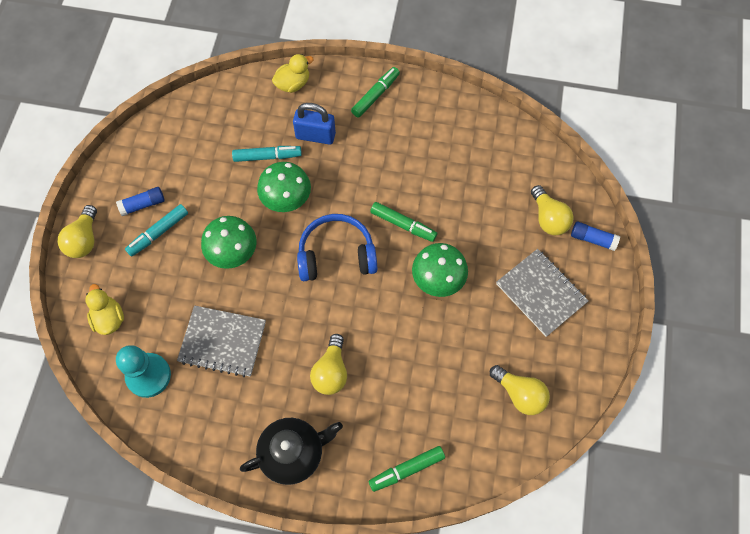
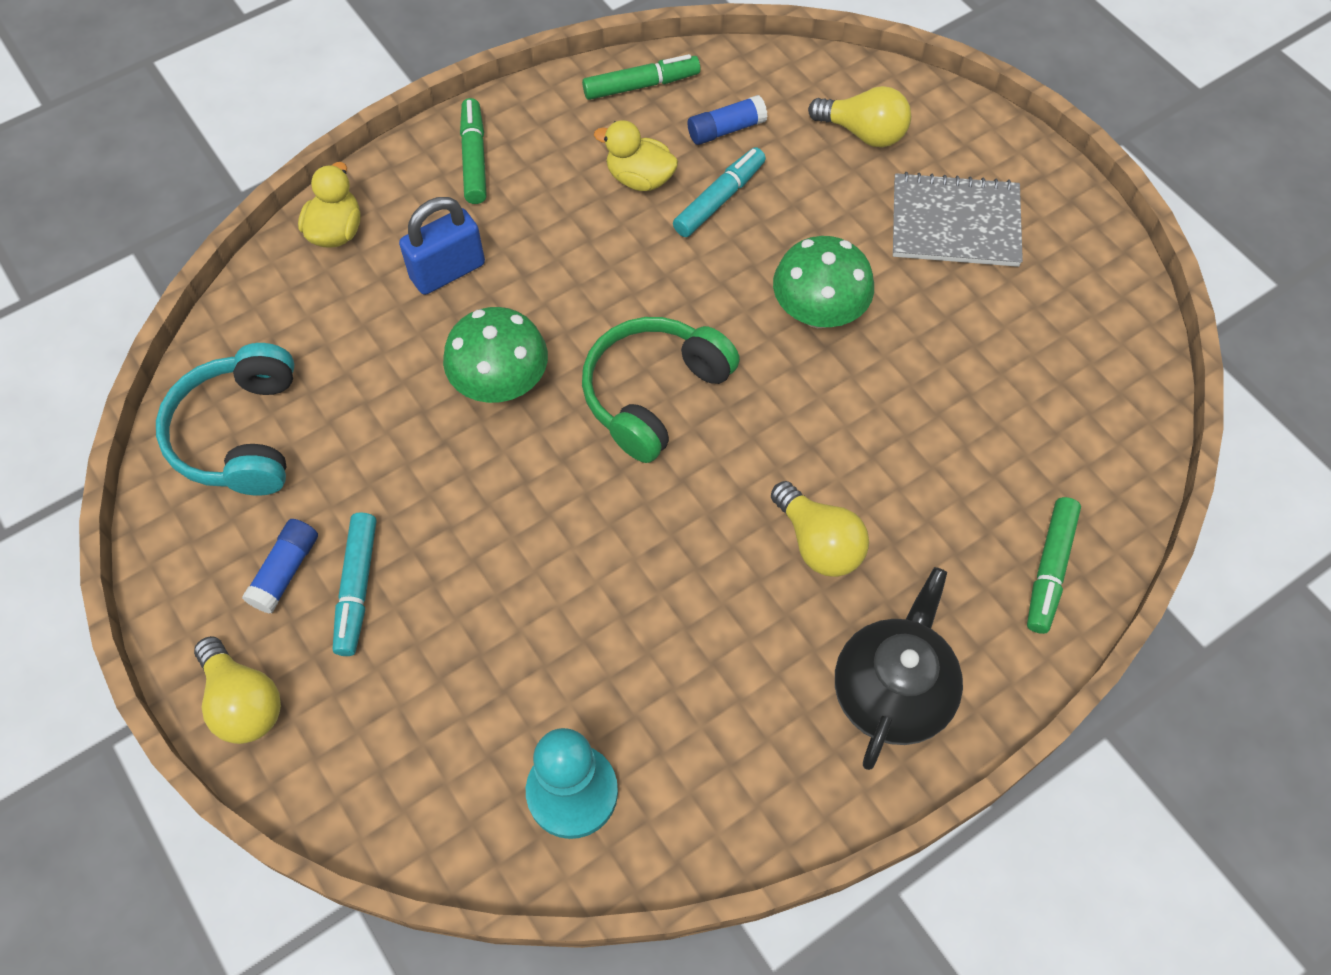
camera: 45 degrees left, 5 degrees down
(109, 318) = (417, 773): yellow duck -> yellow duck (639, 178)
(180, 138) = (240, 434): none -> turquoise headphones
(222, 342) = (627, 644): grey notebook -> none
(233, 253) = (504, 516): green mushroom -> none
(267, 156) = (408, 352): turquoise marker -> turquoise marker (719, 199)
(336, 255) = (654, 394): blue headphones -> green headphones
(403, 225) = (697, 284): green marker -> green marker (641, 85)
(519, 394) = (1067, 357): yellow light bulb -> none
(592, 239) = (939, 115): blue glue stick -> blue glue stick (726, 129)

